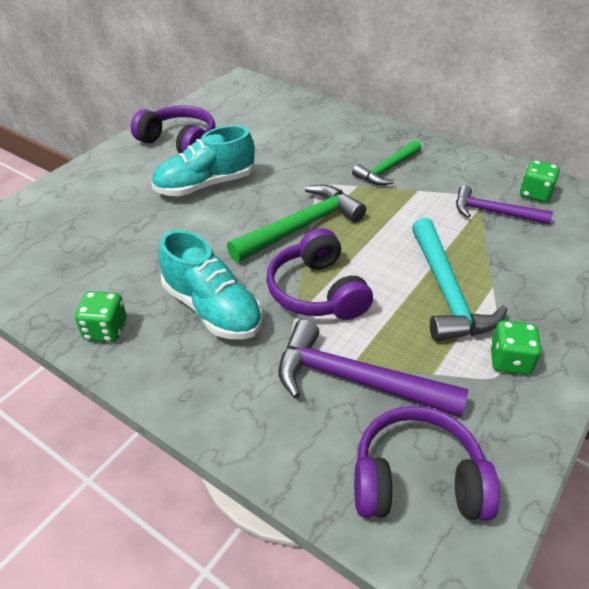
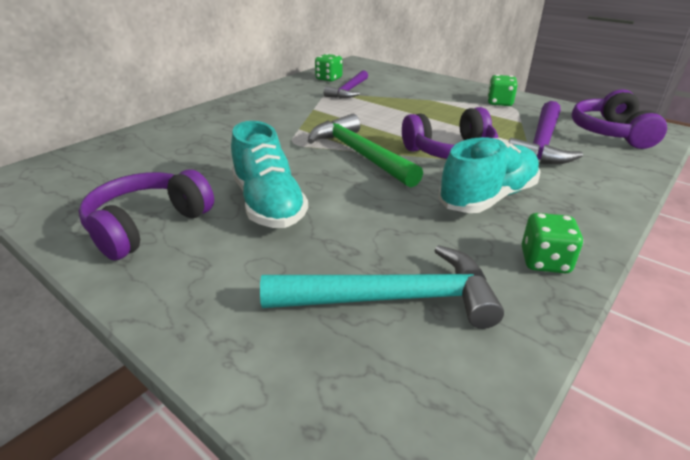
camera: 85 degrees left, 10 degrees down
(387, 169) = (277, 116): green hammer -> none
(446, 292) = (440, 111): turquoise hammer -> turquoise hammer (392, 298)

